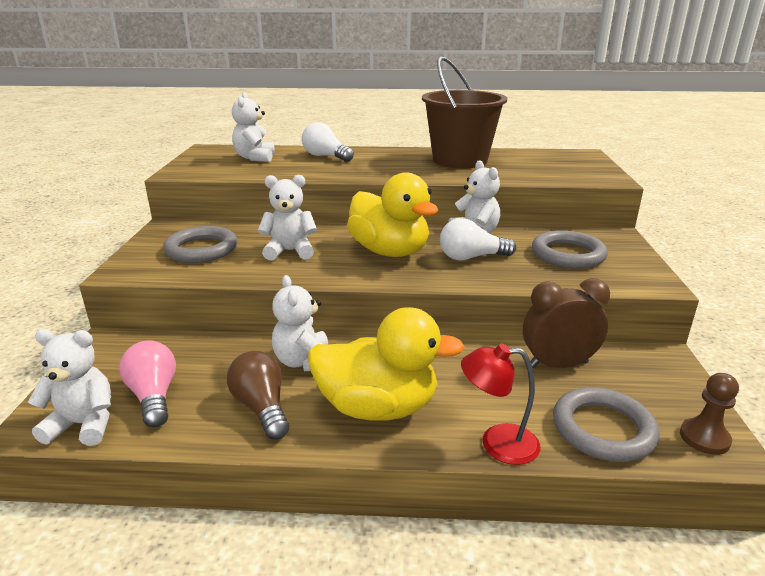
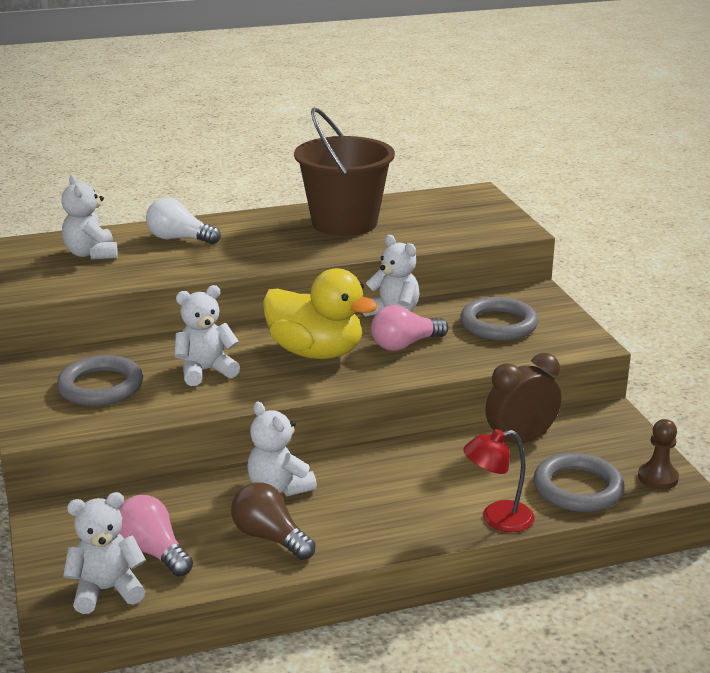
camera: 20 degrees left, 0 degrees up
(378, 407) = (378, 513): yellow duck -> none
(471, 257) = (405, 344): white light bulb -> pink light bulb

